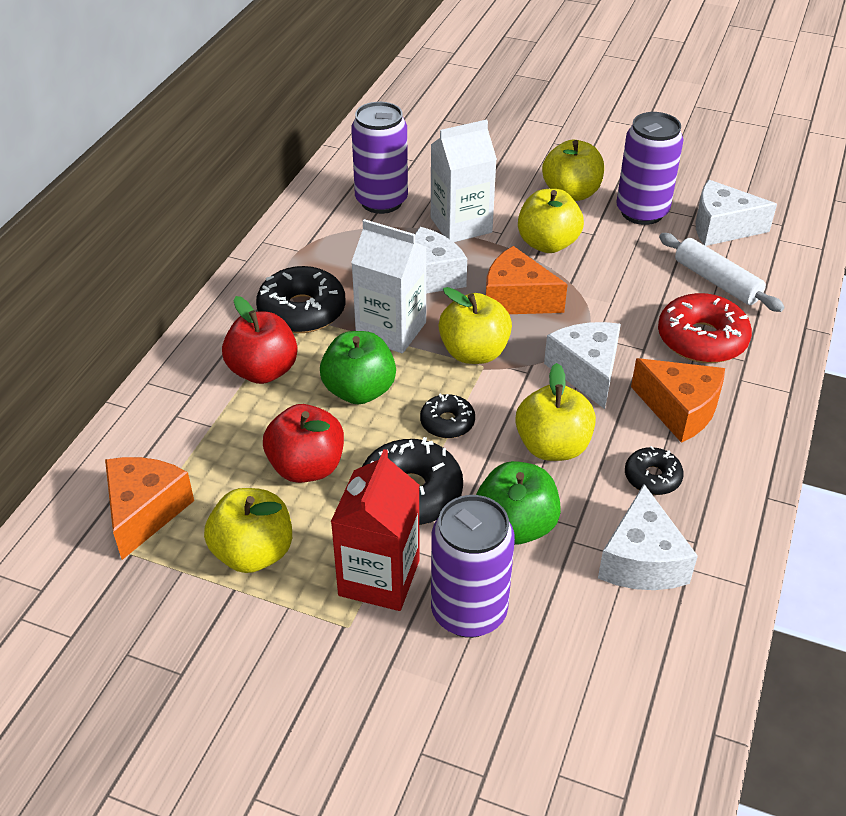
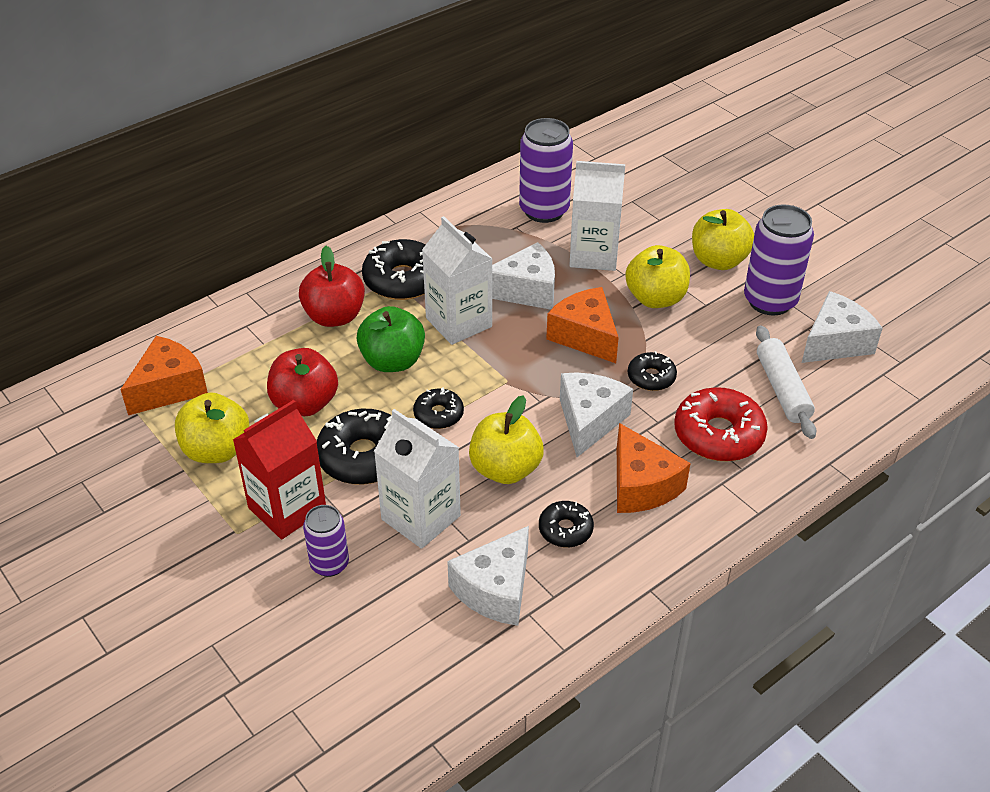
camera: 30 degrees right, 0 degrees up
(469, 612) = (329, 564): purple can -> purple can, size x0.58
(474, 352) = (509, 367): yellow apple -> none
(516, 526) = (421, 517): green apple -> white carton
(604, 313) = (651, 377): none -> black donut
(722, 227) = (835, 342): white cheese -> white cheese turned 105 degrees clockwise

